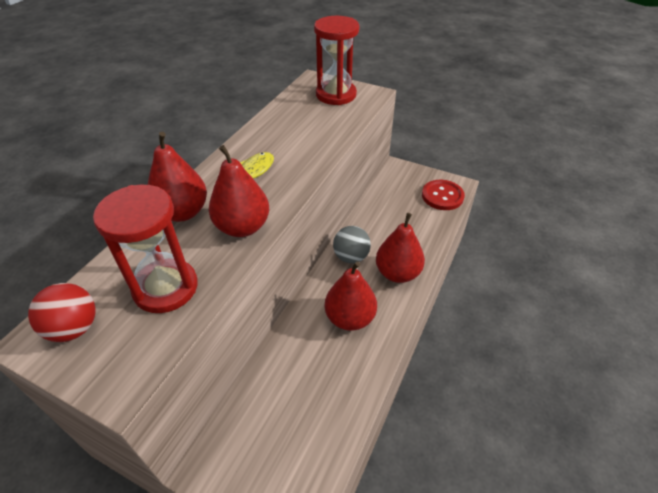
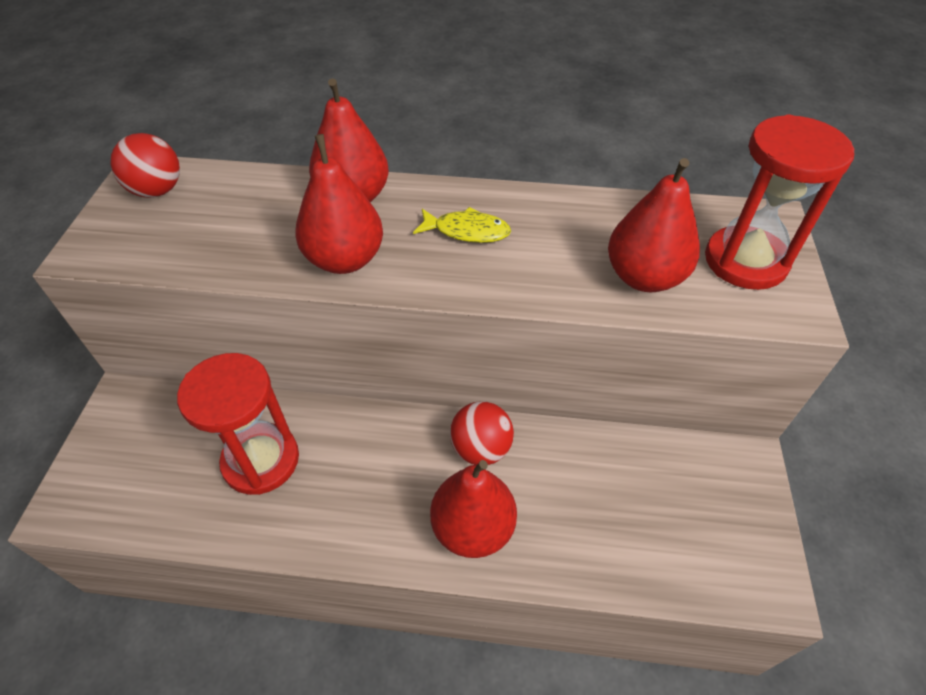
camera: 70 degrees right, 5 degrees up
(166, 288) = (223, 232): red hourglass -> red hourglass (261, 460)
(350, 318) = (358, 482): red pear -> red pear (644, 277)
(351, 257) = (480, 449): grey ball -> red ball
(442, 196) = (717, 565): red button -> none

